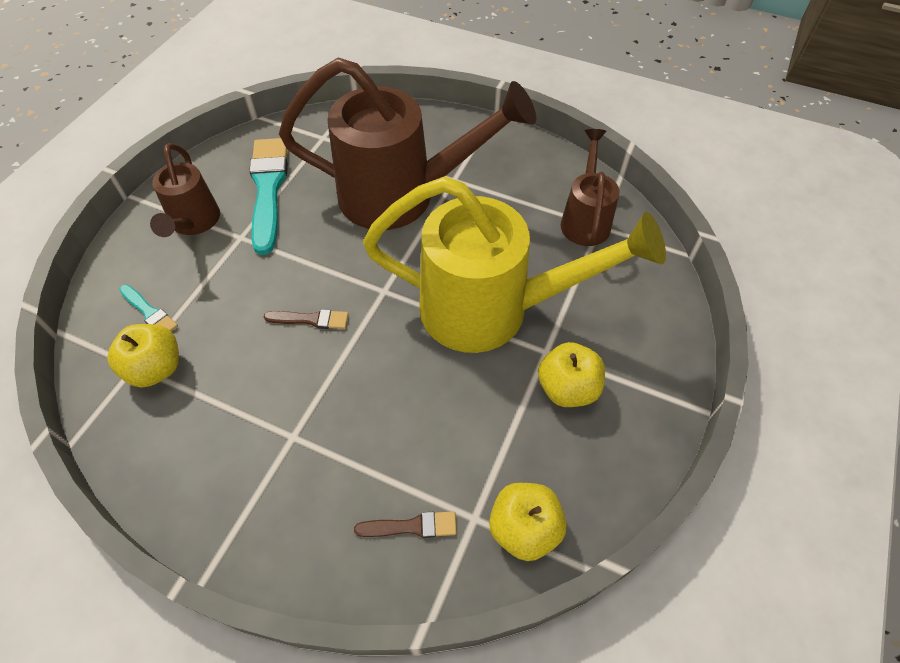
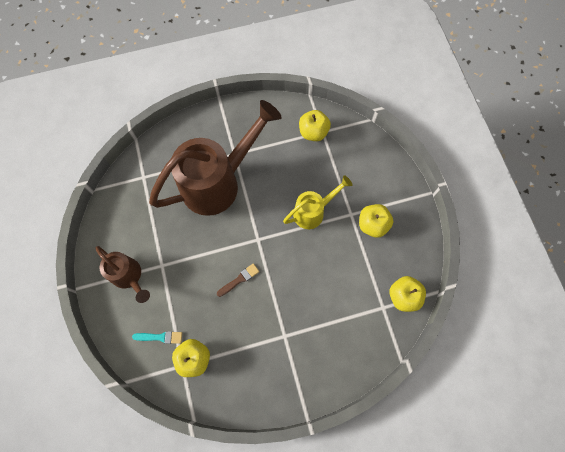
camera: 40 degrees left, 15 degrees up
(268, 189) = (147, 229): turquoise brush -> none
(411, 526) = (363, 330): brown brush -> none
(492, 310) = (313, 212): yellow watering can -> yellow watering can, size x0.52
(585, 219) = (313, 132): brown watering can -> yellow apple

